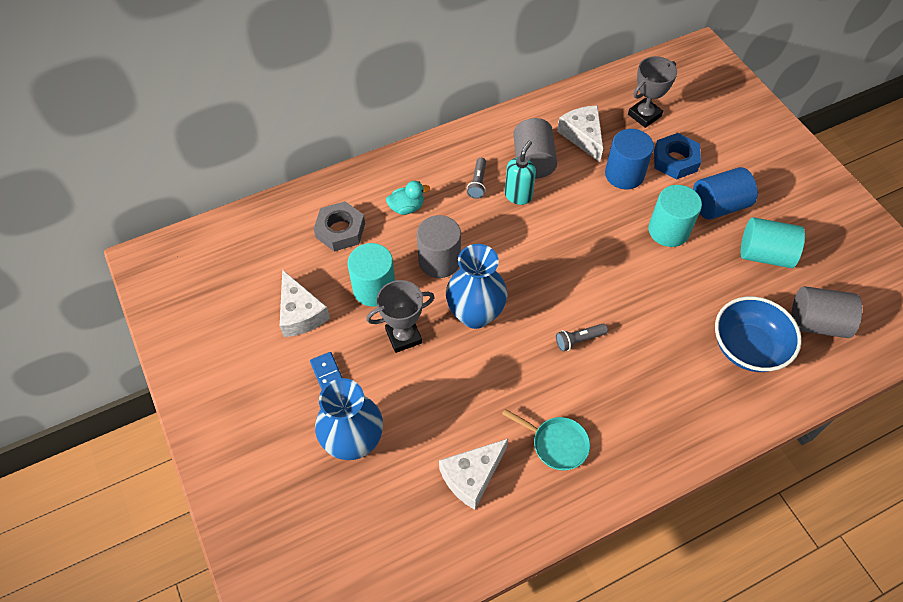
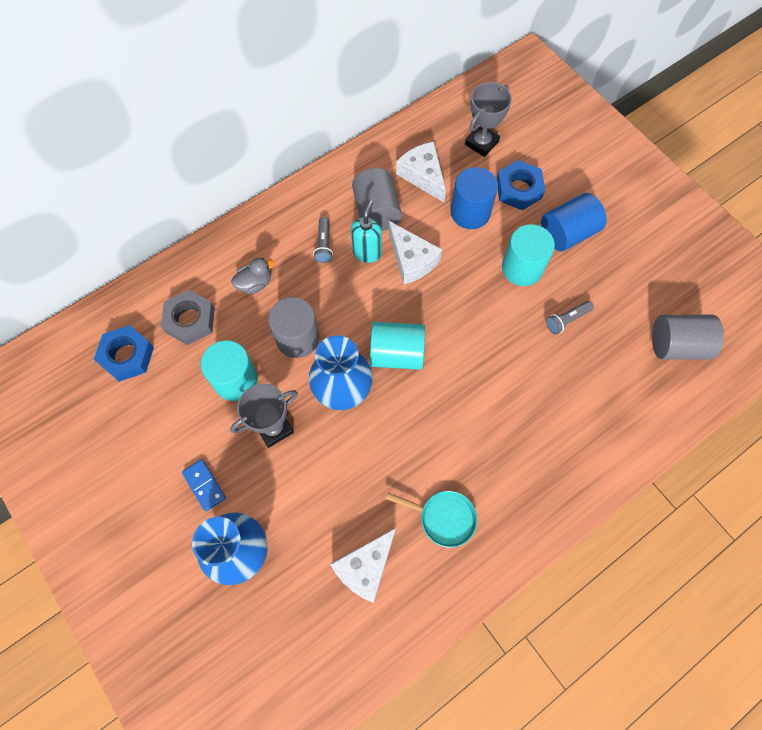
camera: 10 degrees left, 10 degrees up
(276, 252) = (127, 356): none -> blue nut
(300, 313) = (164, 420): white cheese -> white cheese (411, 260)
(407, 207) = (255, 283): turquoise duck -> grey duck
(579, 340) = (450, 402): grey flashlight -> grey flashlight (567, 320)
(747, 347) = (614, 382): blue bowl -> none
(764, 254) = (618, 279): turquoise cylinder -> turquoise cylinder (396, 354)

